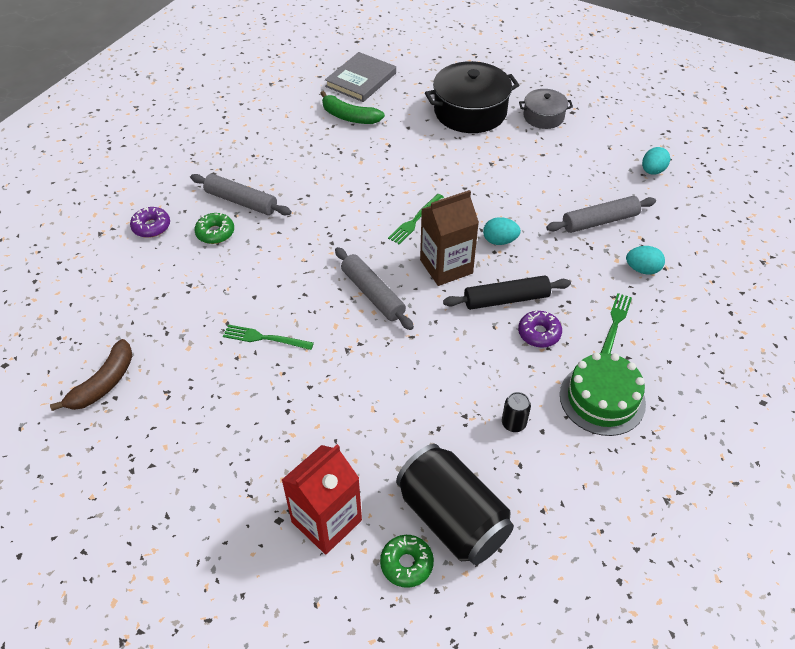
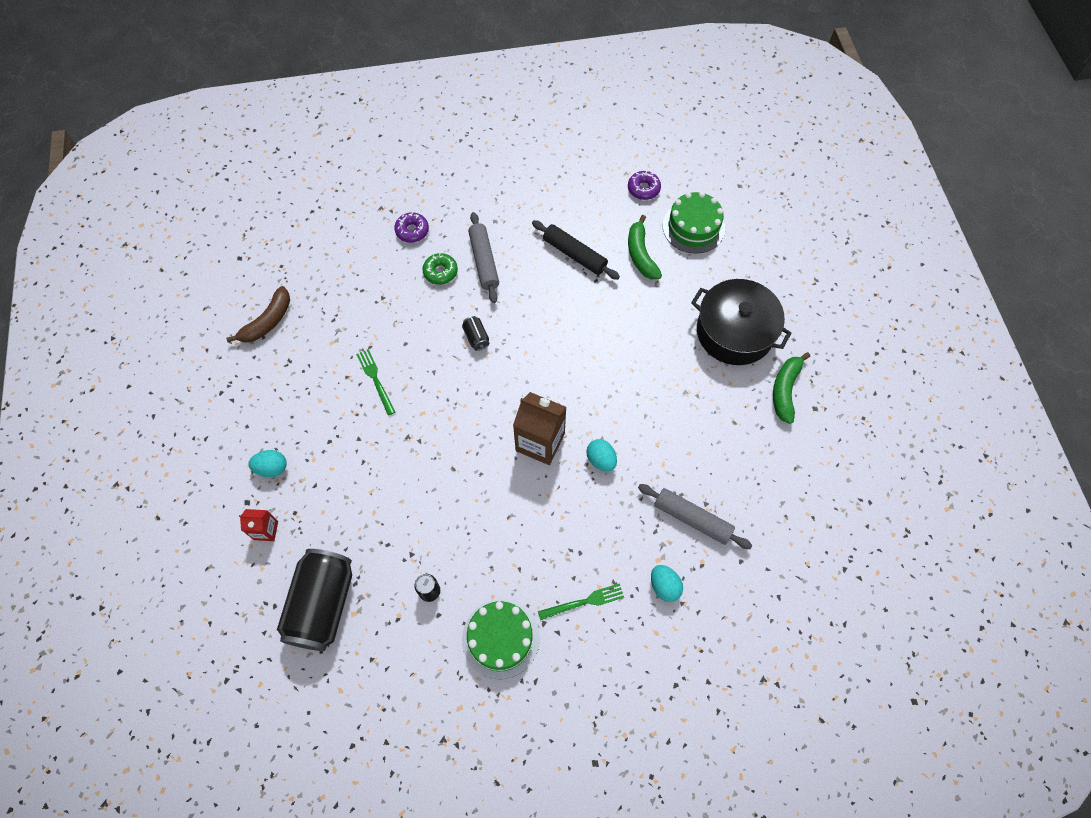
camera: 50 degrees right, 15 degrees up
(104, 383) = (268, 321): brown banana -> brown banana turned 45 degrees counterclockwise
(305, 248) = (476, 337): none -> black can
(326, 521) = (266, 530): red carton -> red carton, size x0.53
(361, 80) = (693, 227): grey book -> green cake
(372, 294) = (470, 414): grey rolling pin -> none
(406, 564) = (270, 601): green donut -> none
(415, 220) = (569, 386): green fork -> none
(506, 299) = (543, 507): black rolling pin -> black rolling pin (574, 254)
(539, 333) = (528, 552): purple donut -> purple donut (643, 189)
(543, 116) = (785, 390): grey pot -> green banana
(652, 171) = (798, 521): turquoise egg -> turquoise egg (272, 468)

